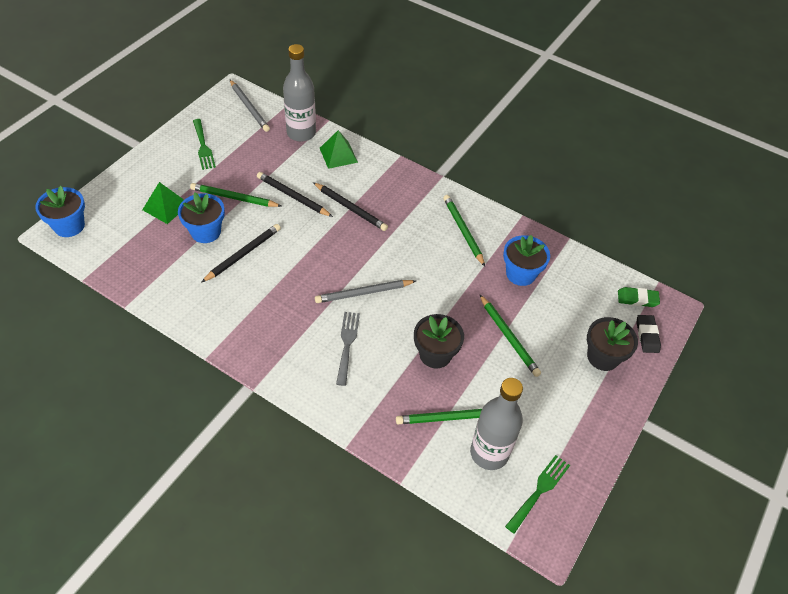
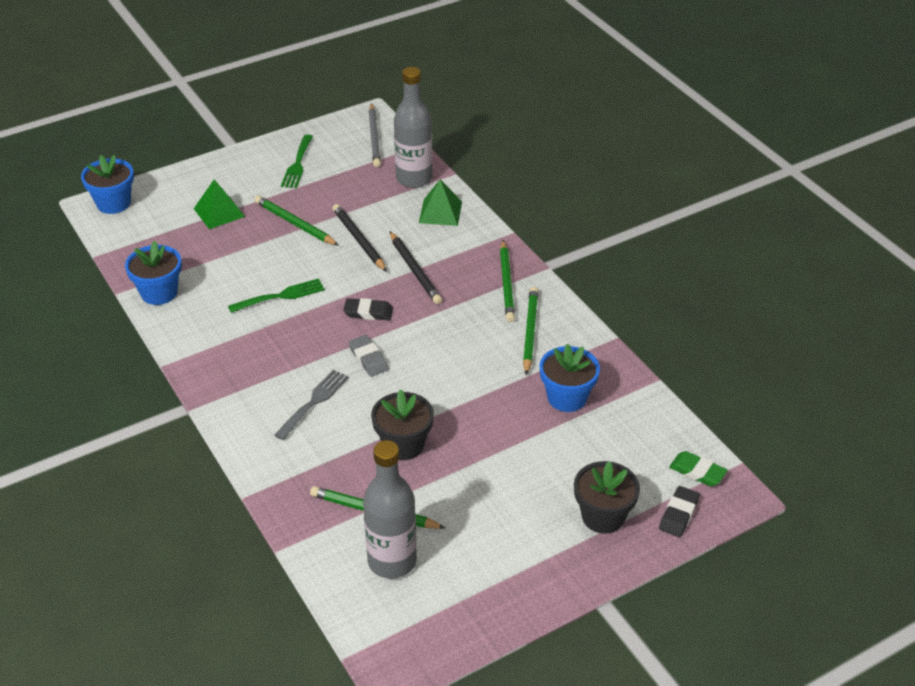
camera: 30 degrees right, 10 degrees down
(206, 232) = (243, 248): blue flower pot -> blue flower pot (159, 292)
(243, 254) = (266, 281): black pencil -> none
(339, 254) = (368, 312): none -> black eraser
(364, 293) = (368, 358): grey pencil -> grey eraser
(508, 337) = (502, 457): green pencil -> green pencil (506, 283)
(539, 490) = (421, 619): green fork -> green fork (281, 296)

